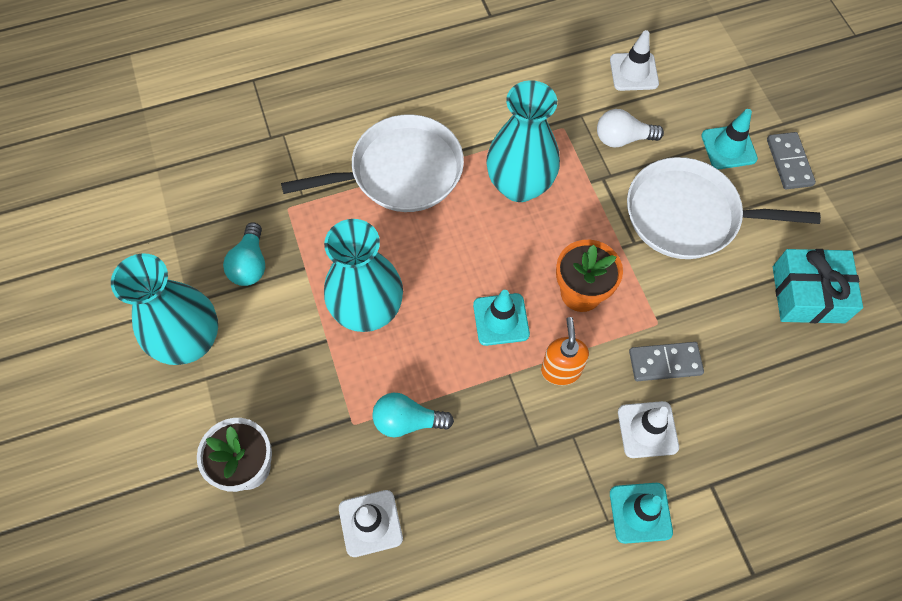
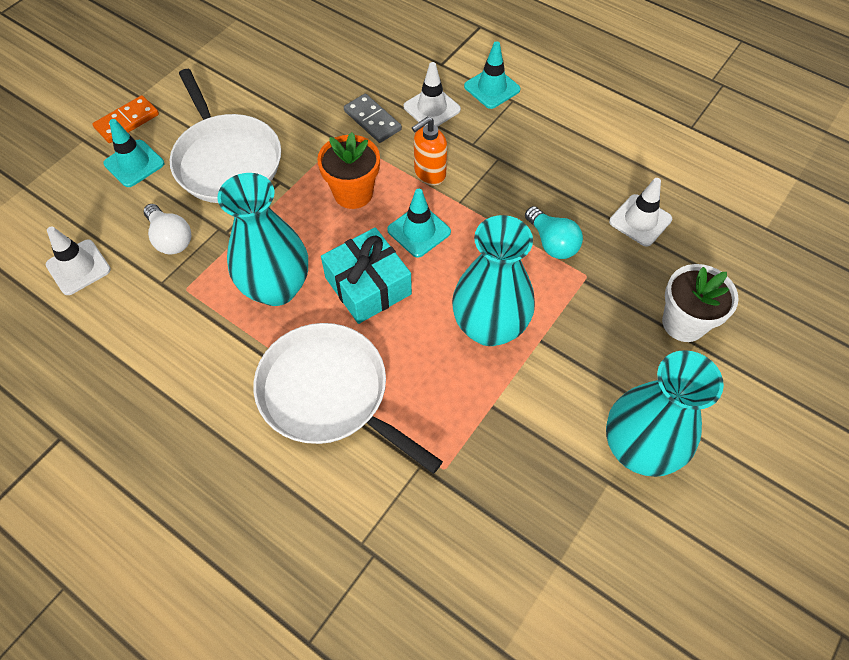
camera: 125 degrees left, 5 degrees down
(250, 264) = (527, 456): turquoise light bulb -> none
(789, 162) = (127, 121): grey domino -> orange domino
(808, 294) = (252, 69): turquoise gift -> turquoise gift (368, 286)

